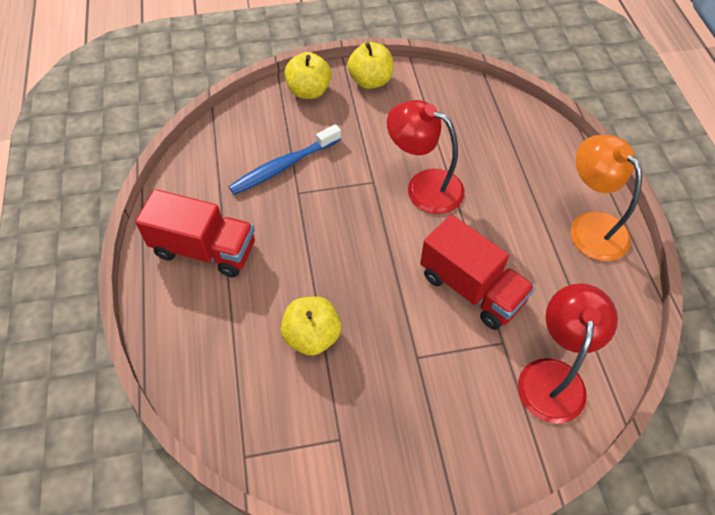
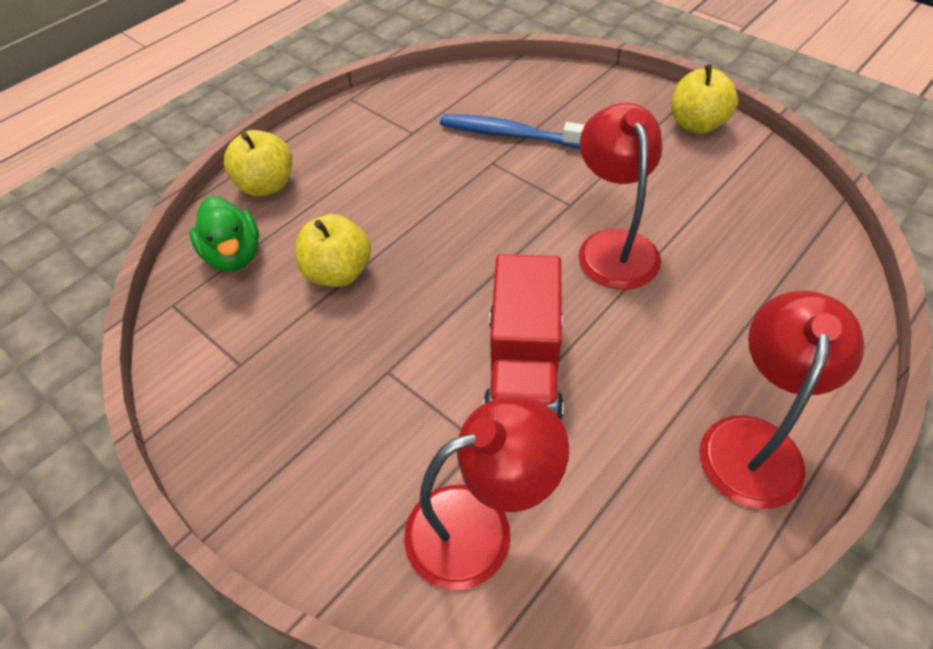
camera: 55 degrees right, 5 degrees down
(204, 249) = (364, 146): red truck -> none
(233, 390) = (234, 255): none -> green duck
(309, 91) = (622, 95): yellow apple -> yellow apple (267, 185)
(590, 226) = (754, 441): orange lamp -> red lamp

